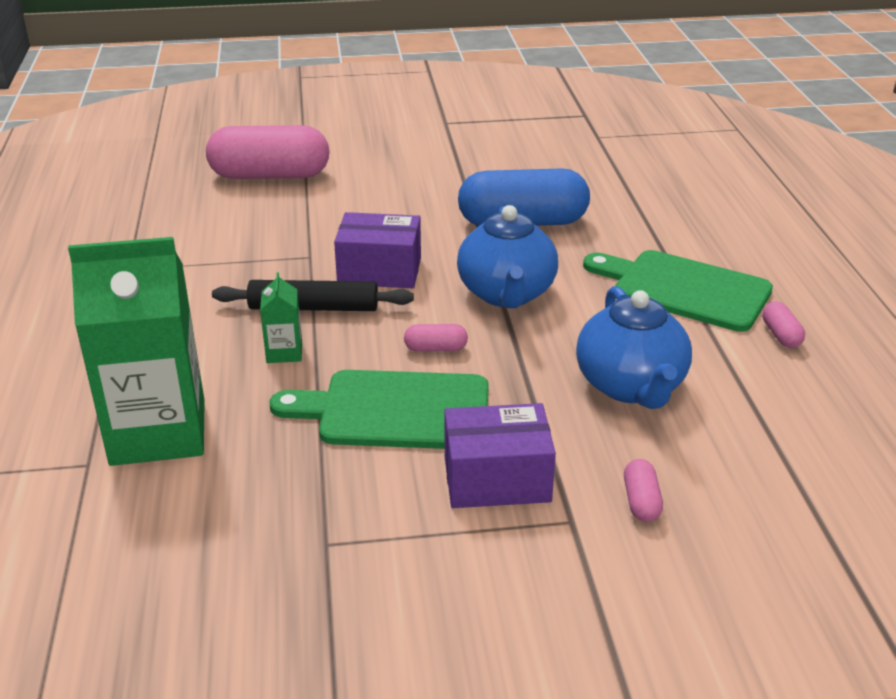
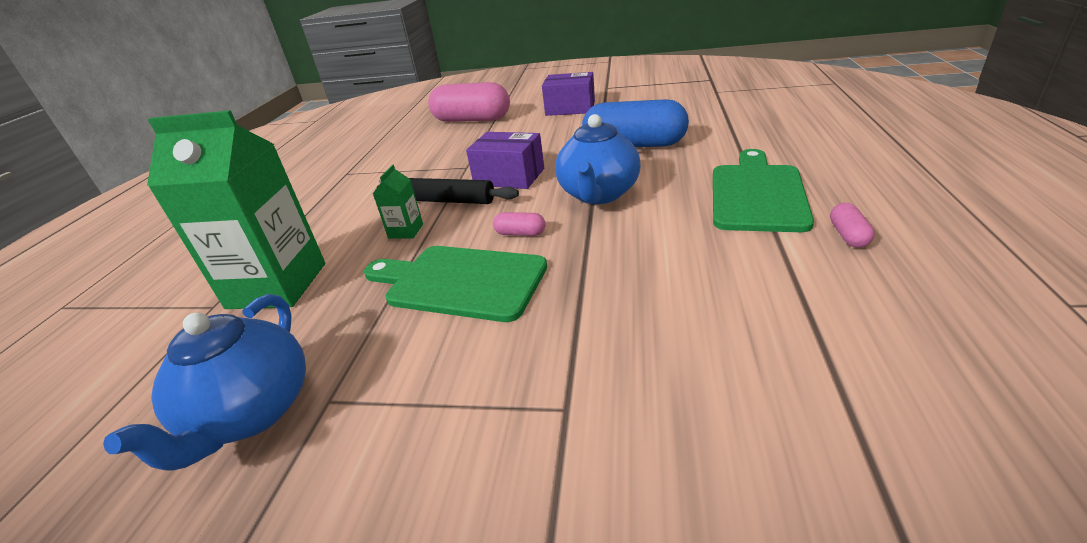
camera: 20 degrees right, 0 degrees up
(496, 479) = (513, 353): purple box -> purple box (570, 108)
(631, 386) = (679, 274): blue teapot -> blue teapot (252, 413)
(641, 501) = (649, 396): pink capsule -> none
(684, 289) = (757, 194): green cutting board -> green cutting board turned 60 degrees clockwise

